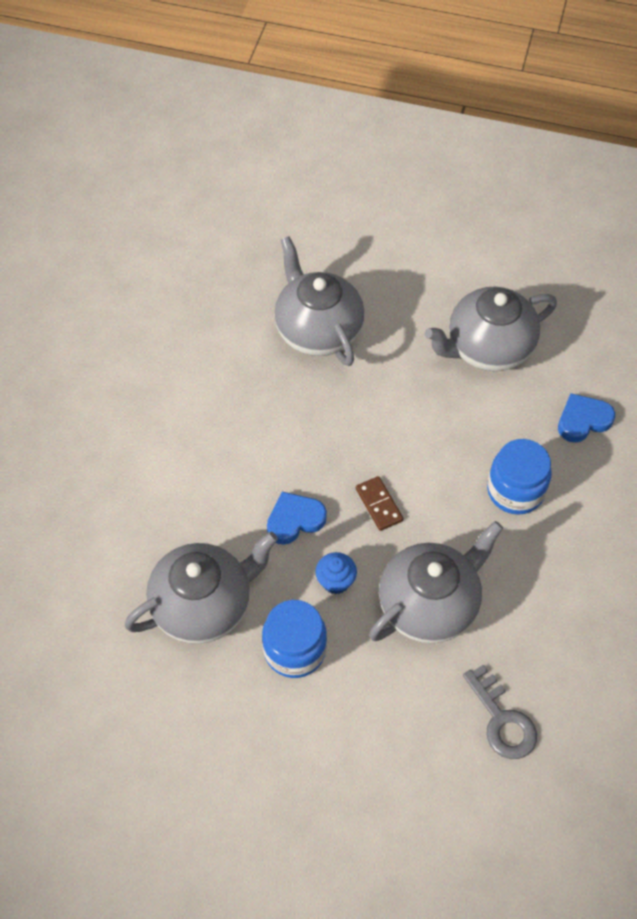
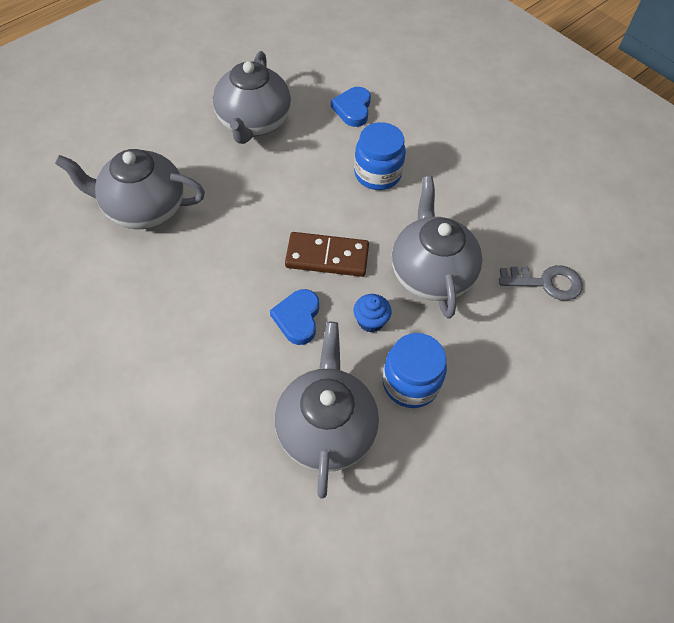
camera: 60 degrees left, 0 degrees up
(379, 505) = (327, 257): brown domino -> brown domino, size x1.65

